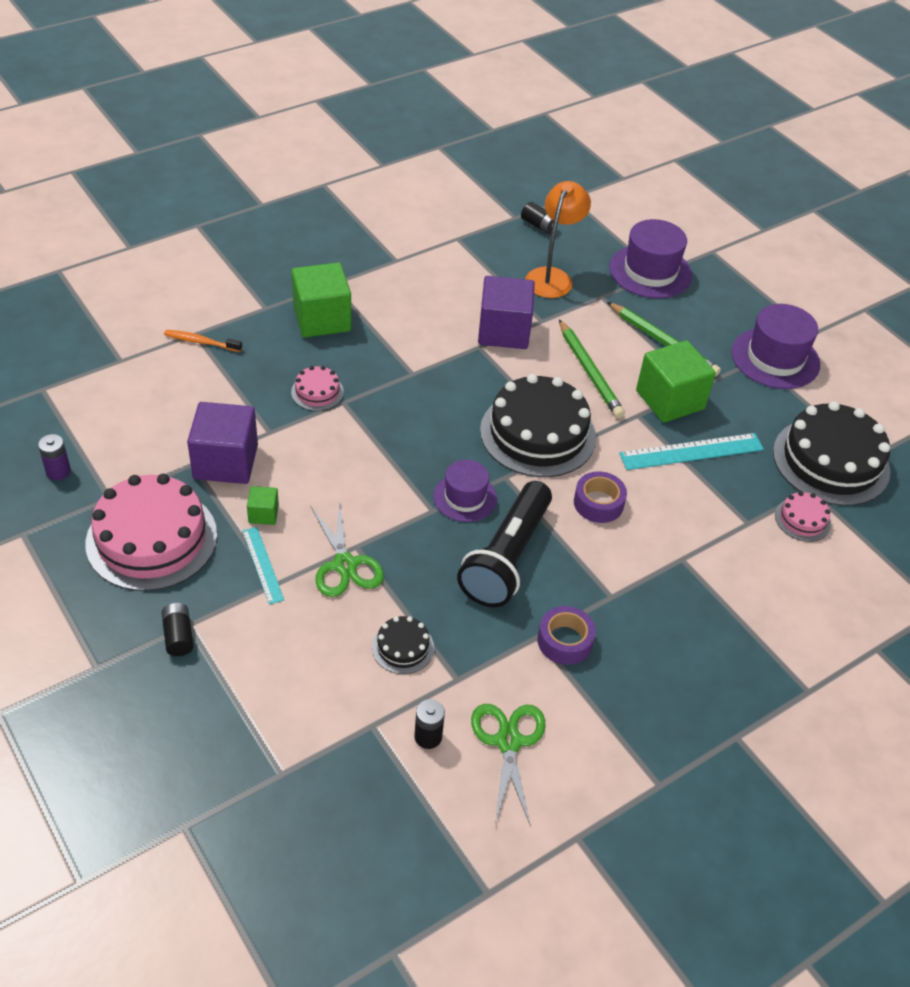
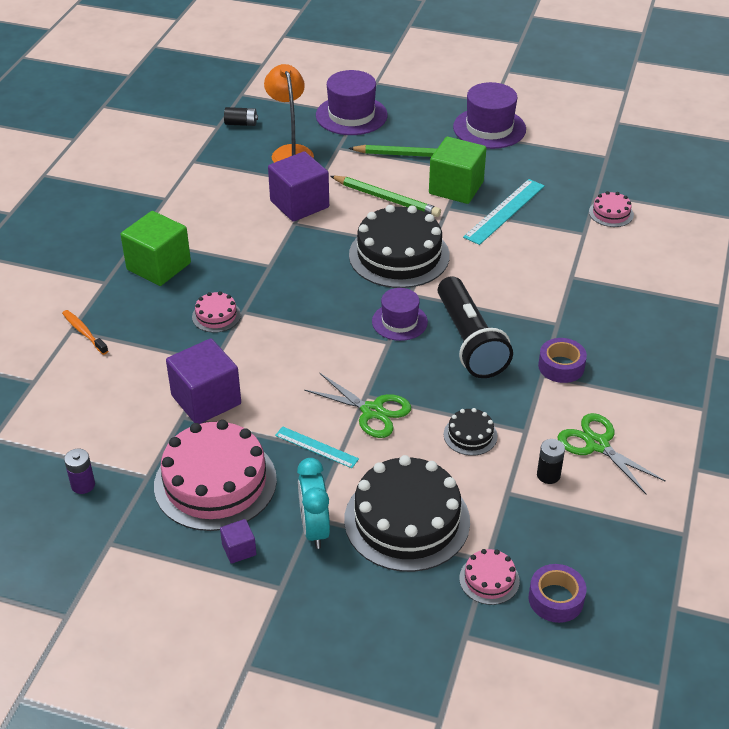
camera: 35 degrees left, 5 degrees down
(103, 610) = (239, 549): none -> purple cube
(178, 636) = (314, 529): black battery -> turquoise clock
(201, 342) = (84, 332): orange toothbrush -> orange toothbrush turned 75 degrees clockwise
(263, 514) = (276, 416): green cube -> none
(263, 792) = (489, 579): none -> pink cake
(598, 503) = (486, 274): purple tape -> purple tape (556, 599)
(831, 461) = (588, 171): black cake -> black cake (407, 520)

